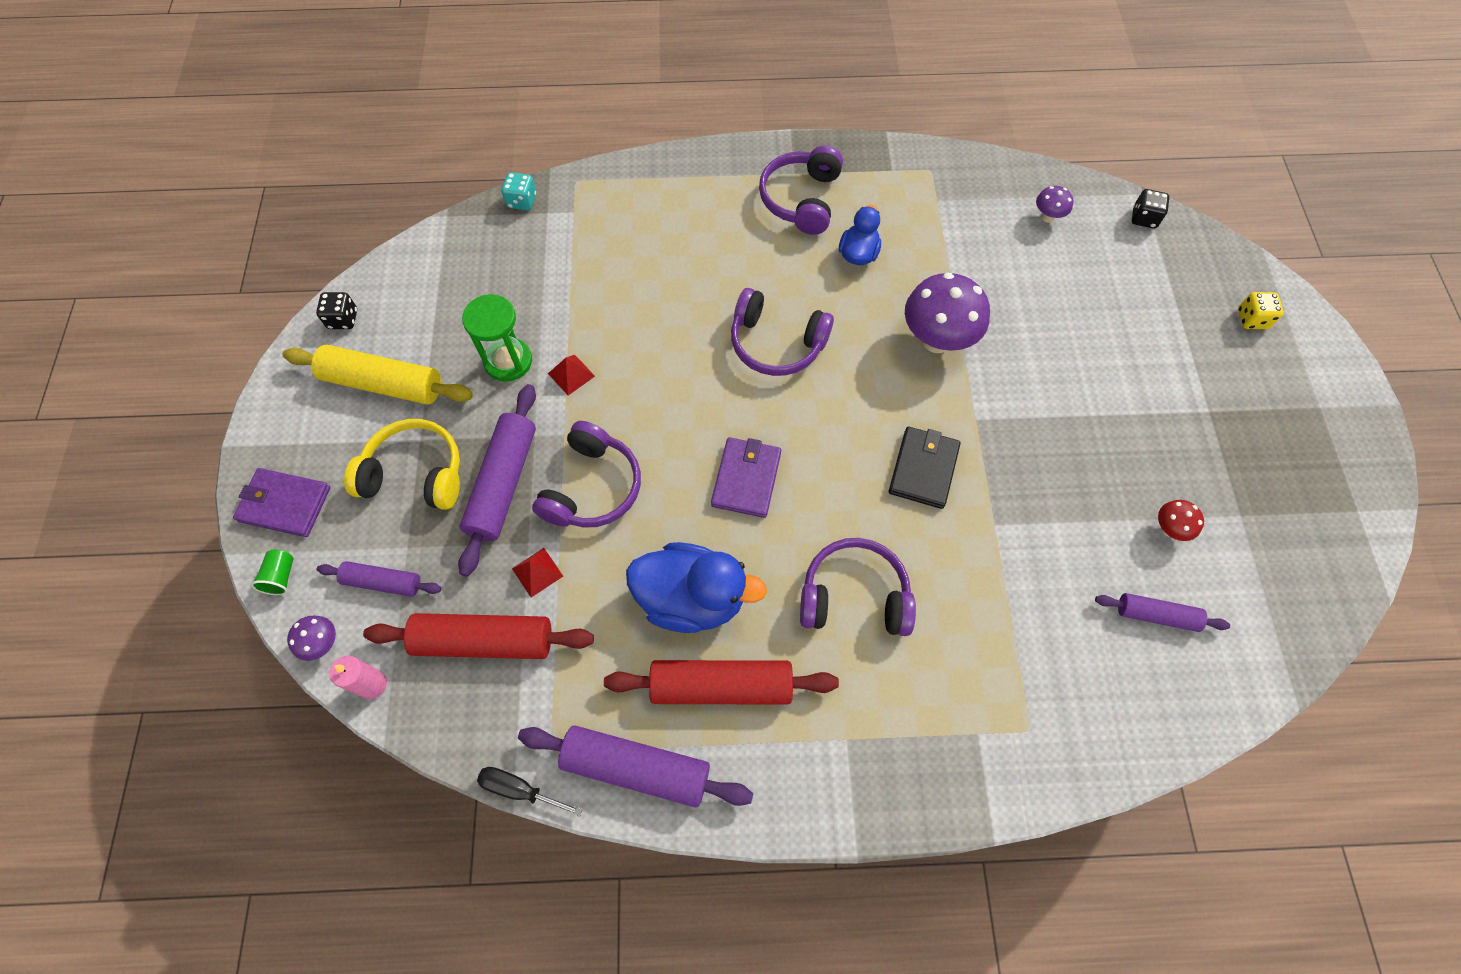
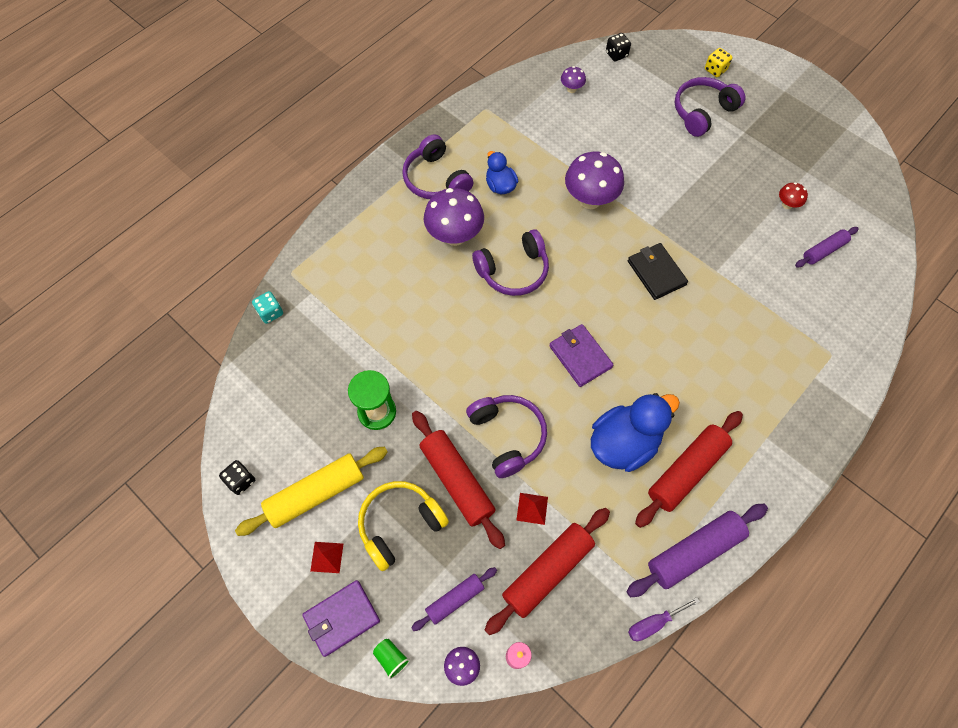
camera: 45 degrees left, 0 degrees up
(503, 484) = (457, 481): purple rolling pin -> red rolling pin
(519, 789) = (653, 623): black screwdriver -> purple screwdriver
(571, 374) = (422, 386): red pyramid -> red pyramid (327, 557)
(758, 265) = (454, 236): none -> purple mushroom
(854, 596) = (695, 366): purple headphones -> purple headphones (702, 112)

